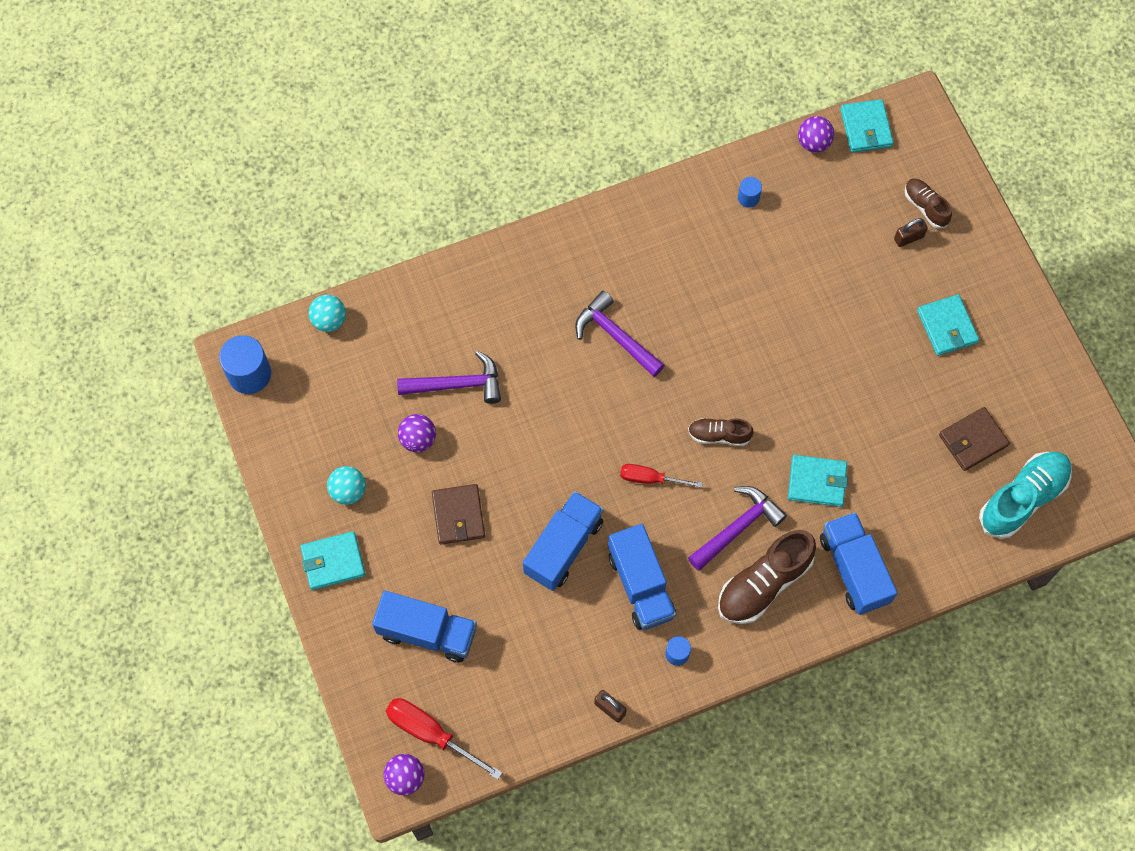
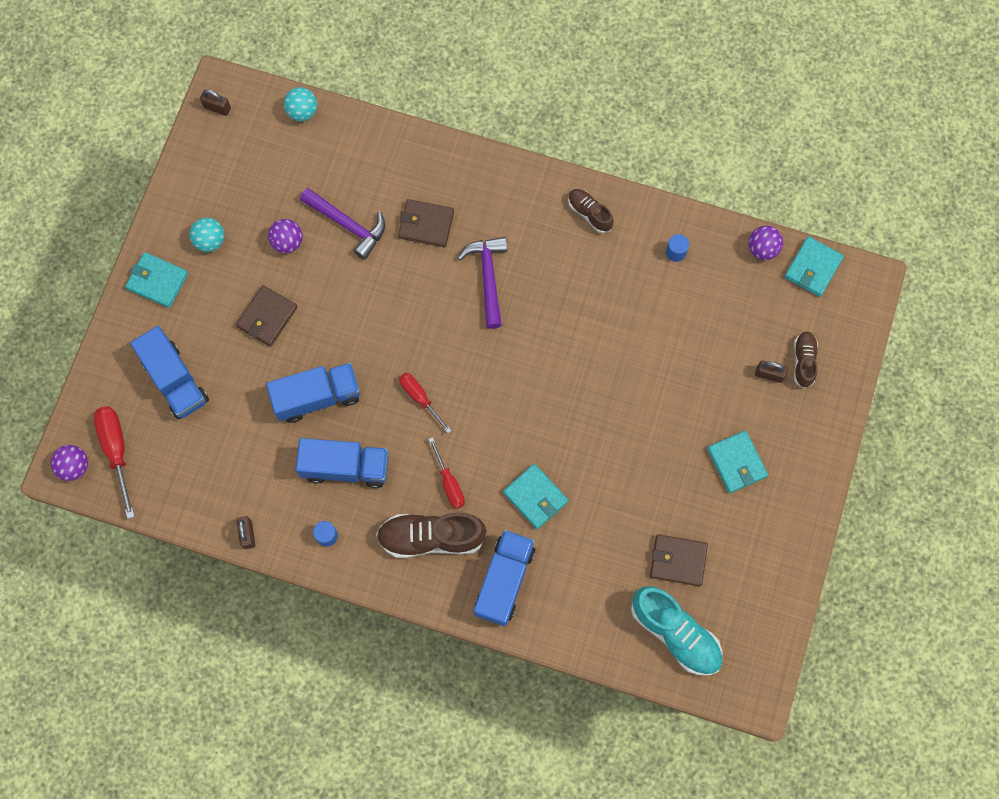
camera: 40 degrees right, 5 degrees up
(249, 374) = (217, 108): blue cylinder -> brown padlock
(524, 333) = (426, 225): none -> brown wallet
(640, 585) = (345, 467): blue truck -> blue truck turned 105 degrees counterclockwise
(719, 435) = (496, 407): brown shoe -> brown shoe (589, 213)
(737, 528) = (449, 483): purple hammer -> red screwdriver
(947, 326) = (736, 462): turquoise wallet -> turquoise wallet turned 45 degrees counterclockwise
(1022, 498) = (675, 633): turquoise shoe -> turquoise shoe turned 45 degrees clockwise

